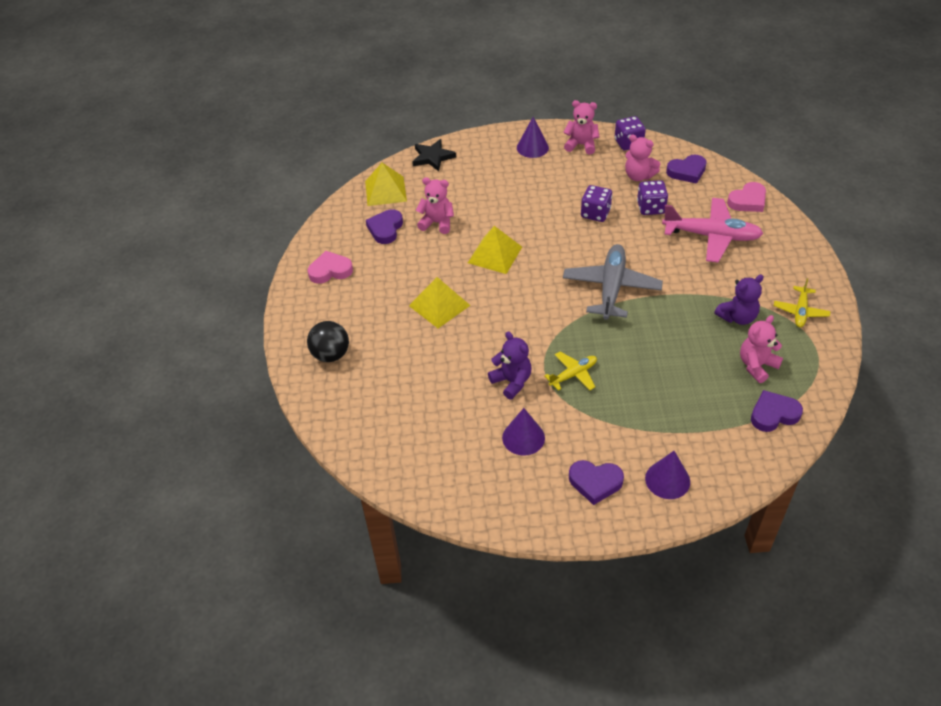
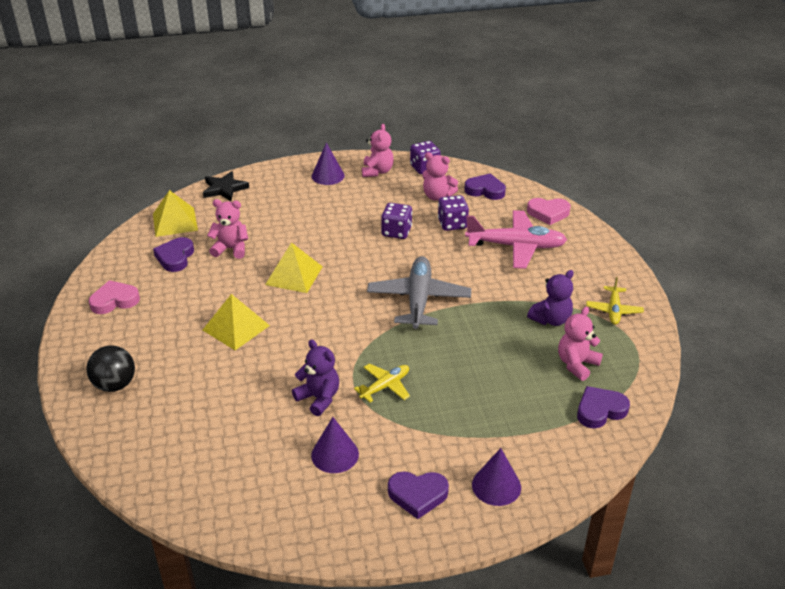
camera: 10 degrees left, 10 degrees down
(581, 145) = (377, 171): pink teddy bear -> pink teddy bear turned 90 degrees clockwise
(687, 171) = (485, 190): purple heart -> purple heart turned 135 degrees counterclockwise
(748, 201) = (548, 213): pink heart -> pink heart turned 45 degrees clockwise

